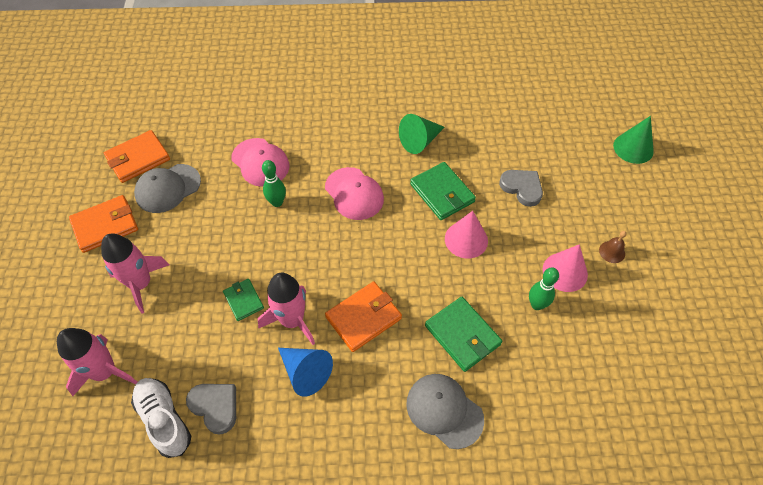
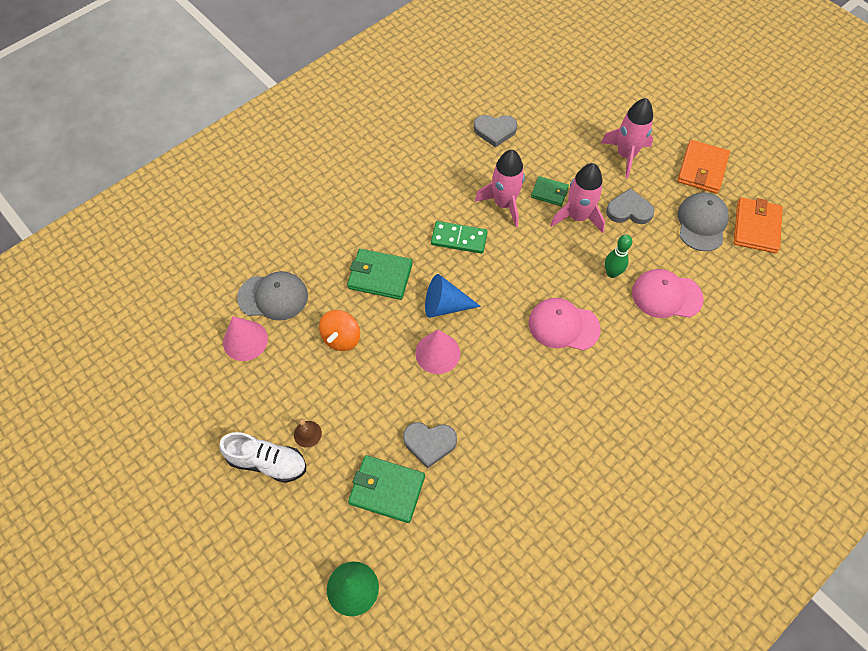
camera: 140 degrees right, 5 degrees up
(105, 372) = (578, 103): pink rocket -> pink rocket (577, 216)
(164, 419) = (515, 107): white shoe -> white shoe (267, 462)
(203, 237) = (629, 210): none -> grey heart
(305, 372) = (462, 182): blue cone -> blue cone (445, 305)
(363, 318) = (459, 239): orange wallet -> green domino
(420, 141) = (563, 424): green cone -> none
(442, 193) = (494, 382): green wallet -> green wallet (387, 490)
(444, 410) = (355, 222): grey cap -> grey cap (273, 297)
(536, 305) = (341, 338): green bowling pin -> orange spinning top
(565, 272) = (337, 383): pink cone -> pink cone (245, 340)

